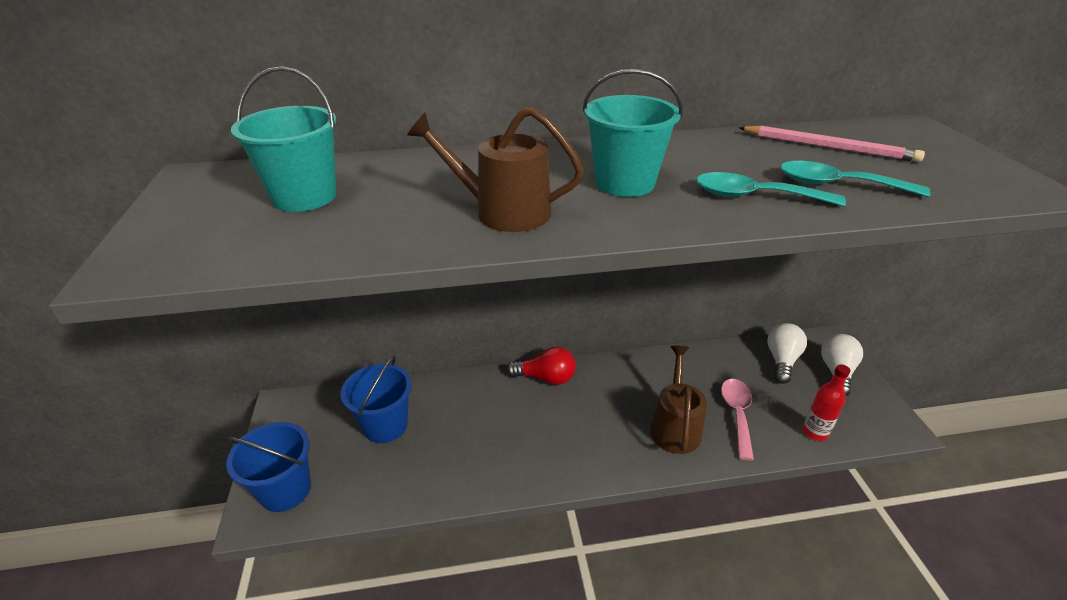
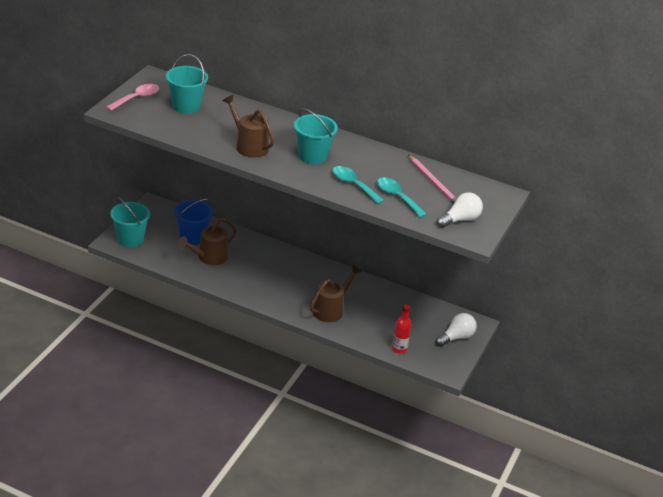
camera: 30 degrees right, 0 degrees up
(285, 490) = (130, 239): blue bucket -> turquoise bucket
(439, 446) = (209, 257): none -> brown watering can
(546, 378) = (291, 257): red light bulb -> none
(737, 414) = (370, 322): pink spoon -> pink spoon (137, 98)
(781, 360) = (433, 317): white light bulb -> white light bulb (460, 220)

